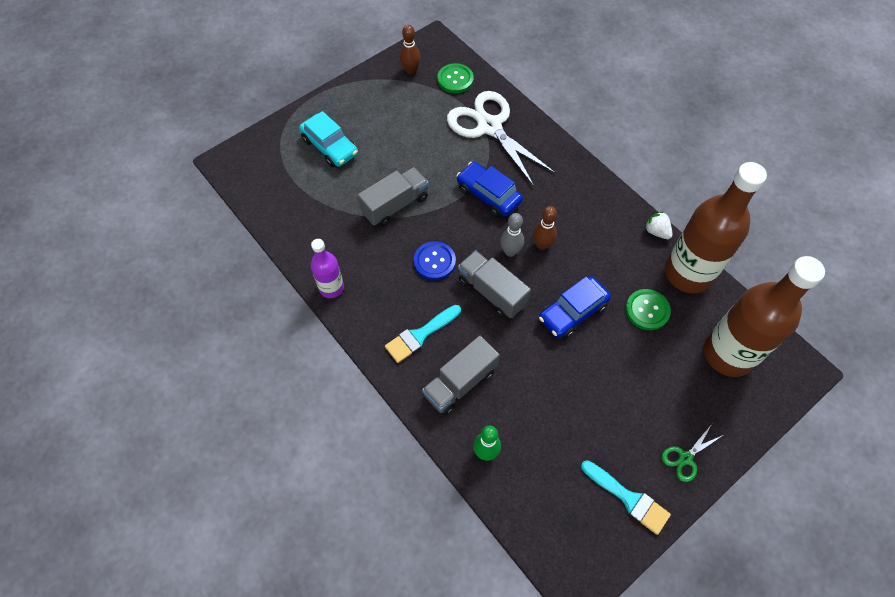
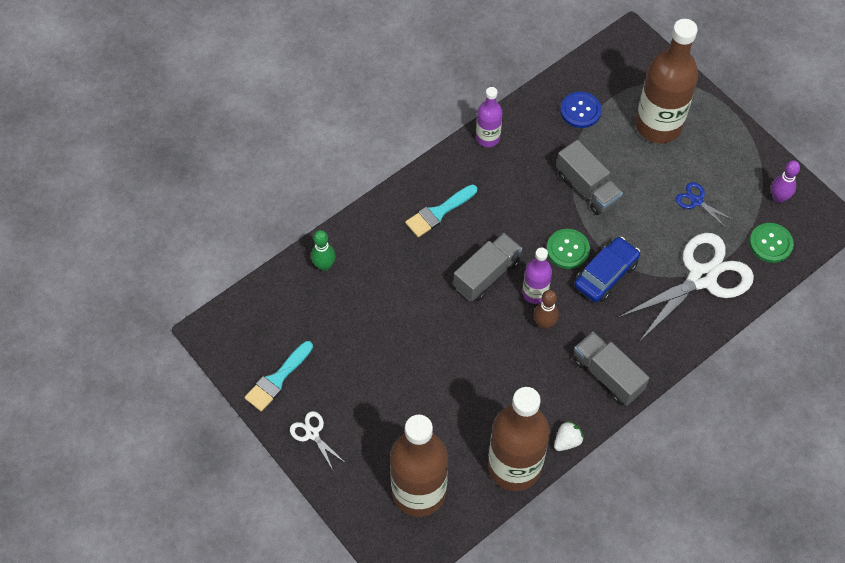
camera: 90 degrees right, 0 degrees up
(330, 147) = (658, 125): turquoise car -> brown bottle
(410, 70) = (778, 197): brown bowling pin -> purple bowling pin
(412, 125) = (696, 201): none -> blue scissors
(420, 335) = (438, 212): turquoise brush -> turquoise brush turned 90 degrees counterclockwise
(434, 261) = (520, 224): blue button -> blue button (580, 111)
(460, 383) = (390, 246): grey truck -> grey truck (607, 375)
(510, 251) = (535, 293): grey bowling pin -> purple bottle
(572, 312) = (465, 347): blue car -> none
(647, 310) = (468, 419): green button -> green button (567, 249)
(685, 458) = (312, 433): green scissors -> white scissors

